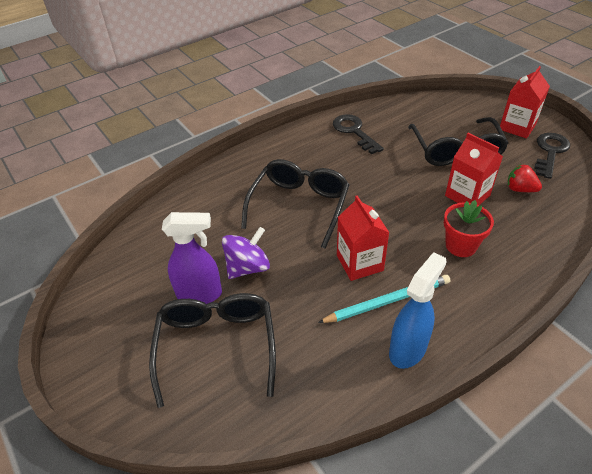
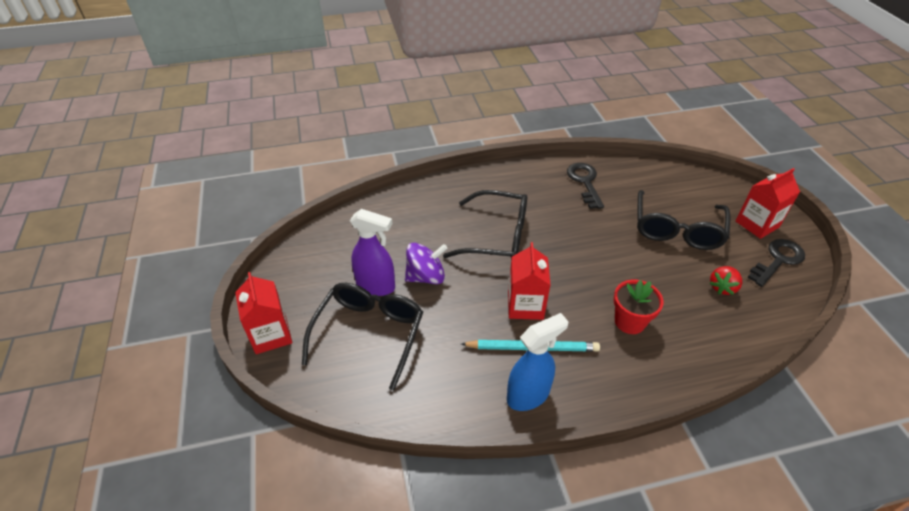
camera: 20 degrees right, 0 degrees up
(299, 205) = (497, 236): black glasses -> black glasses turned 60 degrees clockwise
(467, 195) = (663, 276): red carton -> red carton (271, 335)
(520, 189) = (722, 287): red strawberry -> red strawberry turned 105 degrees counterclockwise

